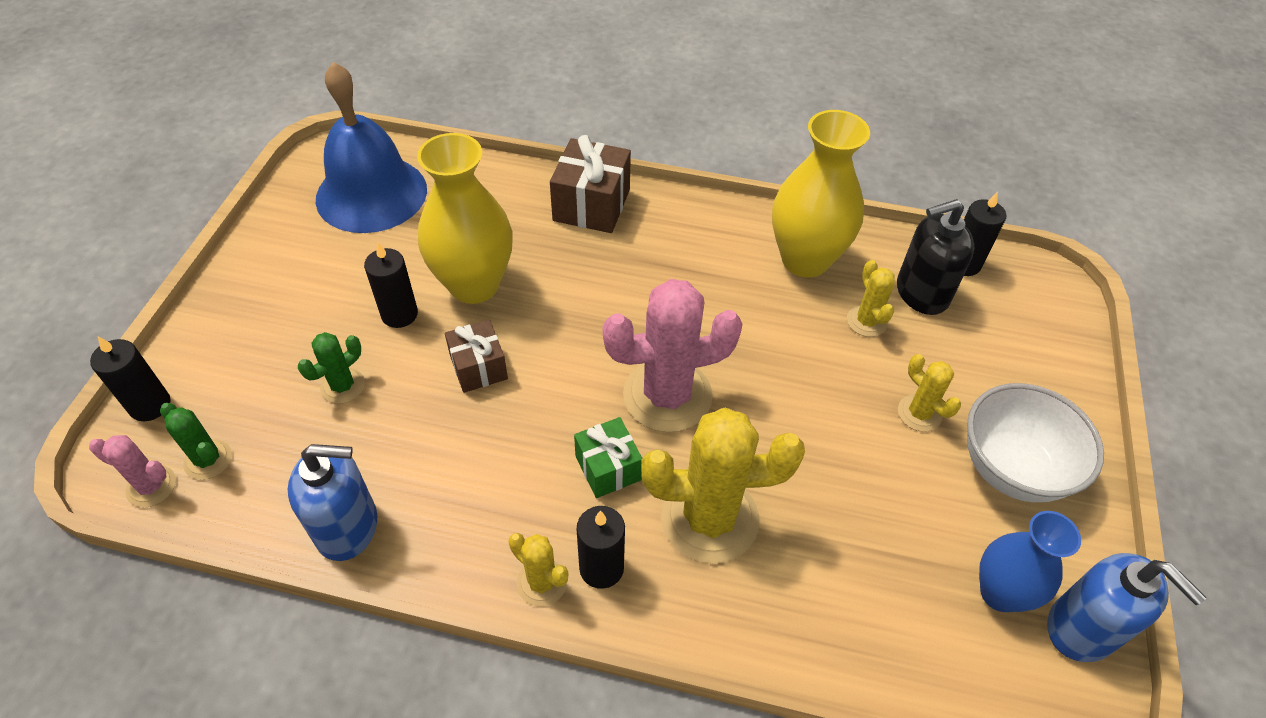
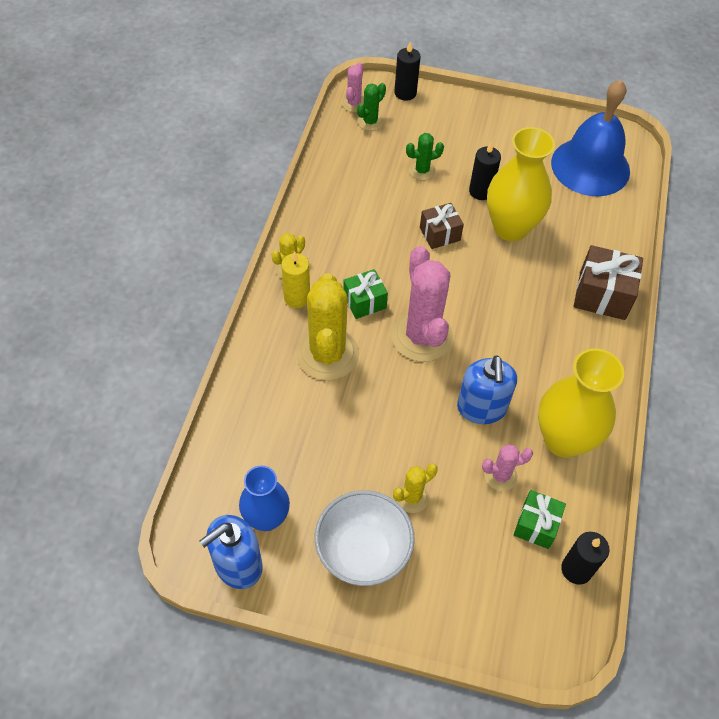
camera: 90 degrees right, 5 degrees up
(343, 386) = (422, 170): green cactus -> green cactus turned 60 degrees counterclockwise
(348, 527) = (327, 183): blue soap dispenser -> blue soap dispenser (481, 408)
(601, 568) = (297, 297): black candle -> yellow candle
(866, 321) = (500, 476): yellow cactus -> pink cactus
(921, 293) = (536, 525): black soap dispenser -> green gift

